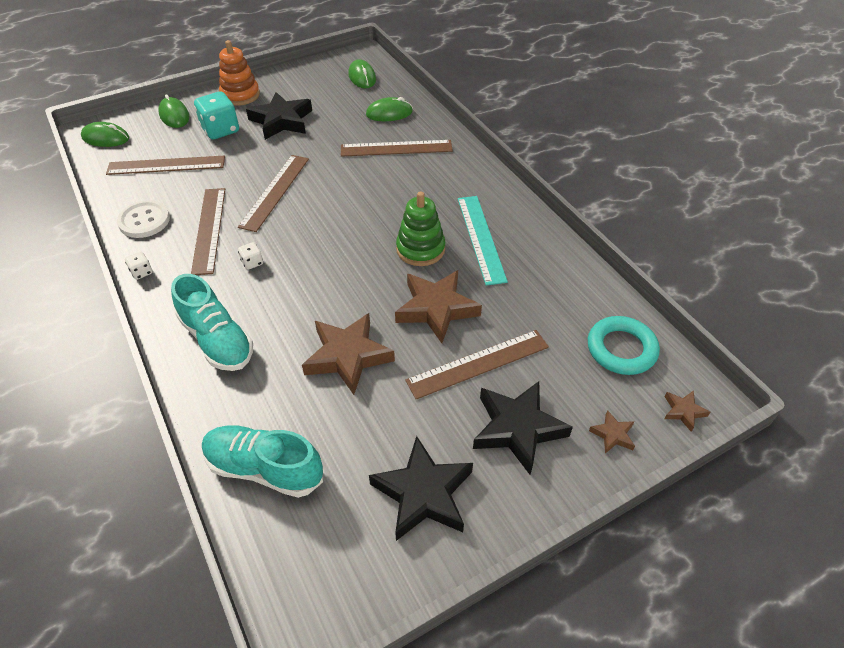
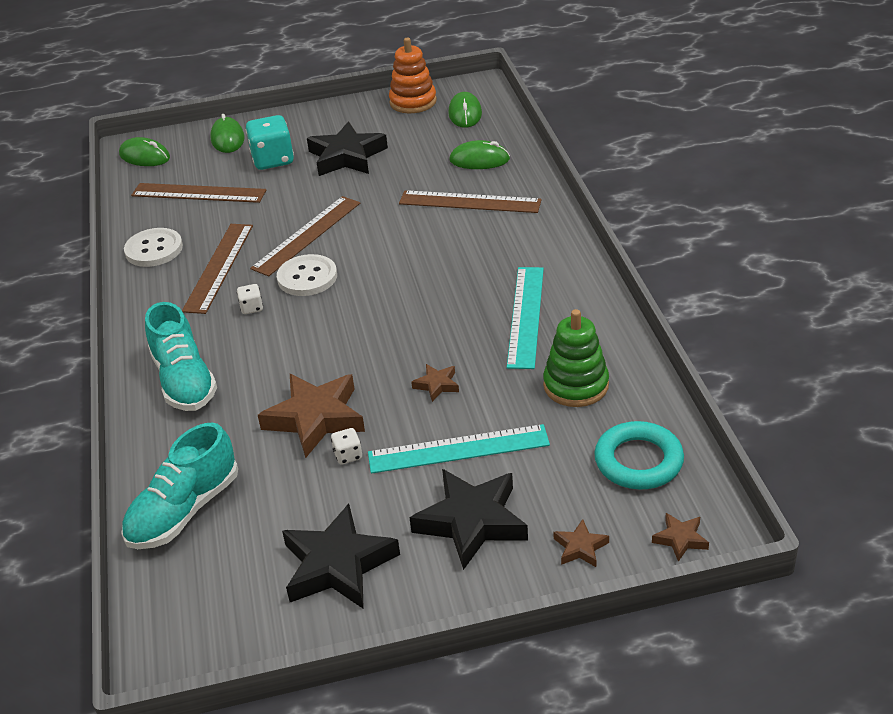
camera: 20 degrees right, 10 degrees down
(142, 272) = (132, 302): white dice -> white dice (348, 455)
(240, 95) = (311, 122): orange stacking toy -> orange stacking toy (413, 102)
(264, 468) = (184, 511): turquoise shoe -> turquoise shoe turned 90 degrees counterclockwise
(290, 229) = (307, 277): none -> white button
(420, 249) = (447, 318): green stacking toy -> green stacking toy (576, 385)
(436, 308) = (437, 385): brown star -> brown star, size x0.46
(478, 363) = (458, 449): brown ruler -> turquoise ruler

